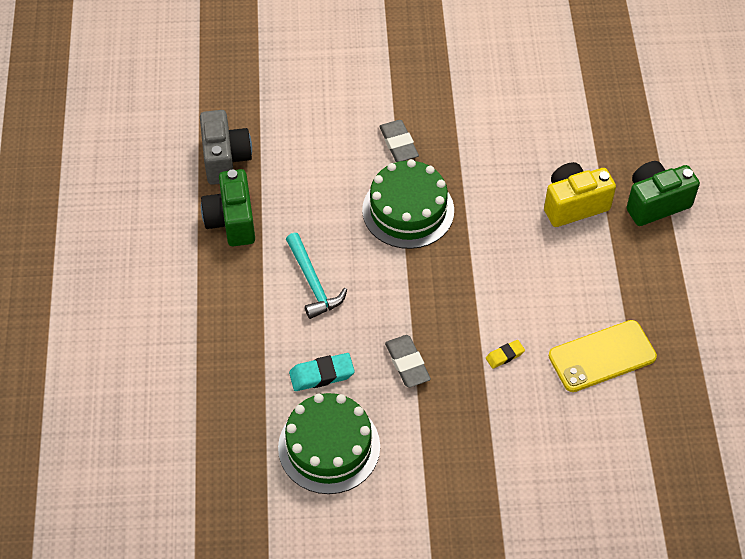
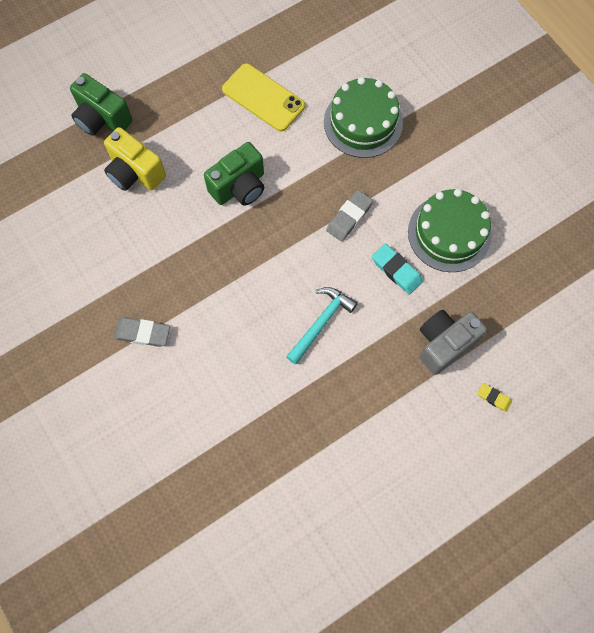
camera: 120 degrees left, 15 degrees up
(225, 159) = (239, 471): grey camera -> grey camera (444, 344)
(231, 221) = (301, 423): green camera -> green camera (239, 187)
(398, 144) = (143, 333): grey eraser -> grey eraser turned 60 degrees clockwise
(408, 210) = (209, 289): green cake -> green cake (363, 122)
(505, 355) = (301, 157): yellow eraser -> yellow eraser (493, 398)

